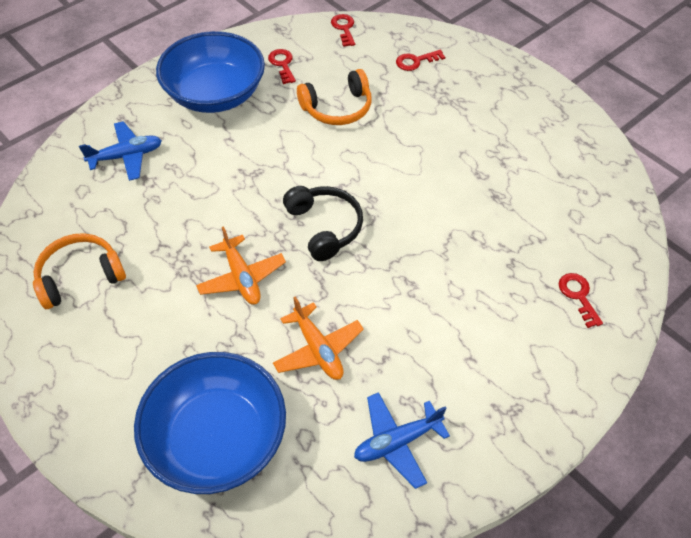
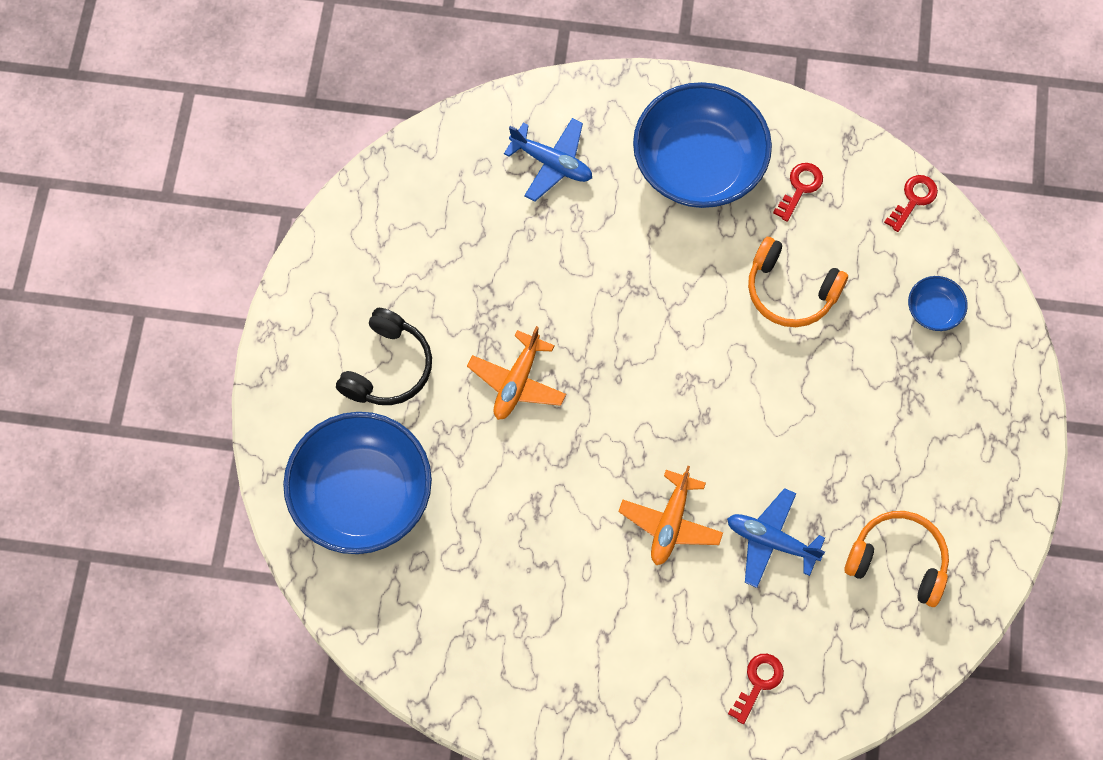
camera: 50 degrees right, 15 degrees up
(80, 276) = (402, 255): orange headphones -> orange headphones (898, 561)
(318, 349) = (504, 504): orange plane -> orange plane (670, 523)
(324, 227) = (633, 403): black headphones -> black headphones (388, 367)
(397, 442) = (476, 634): blue plane -> blue plane (771, 541)
(415, 61) = (933, 310): red key -> blue bowl

